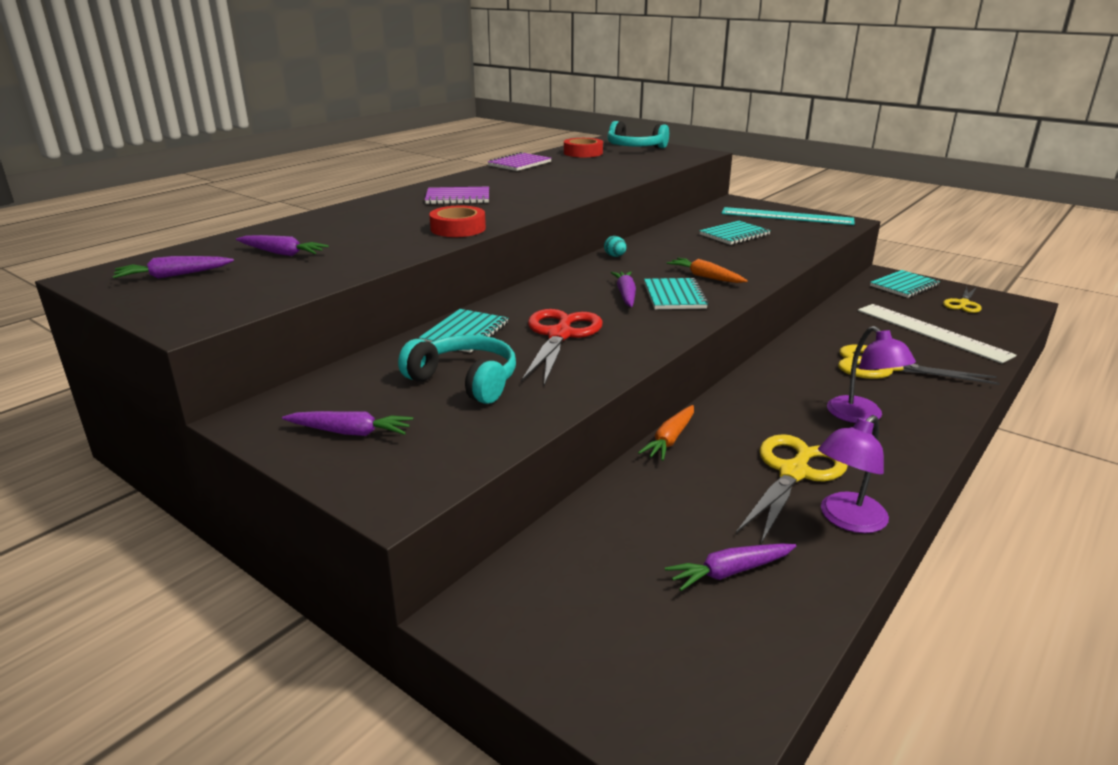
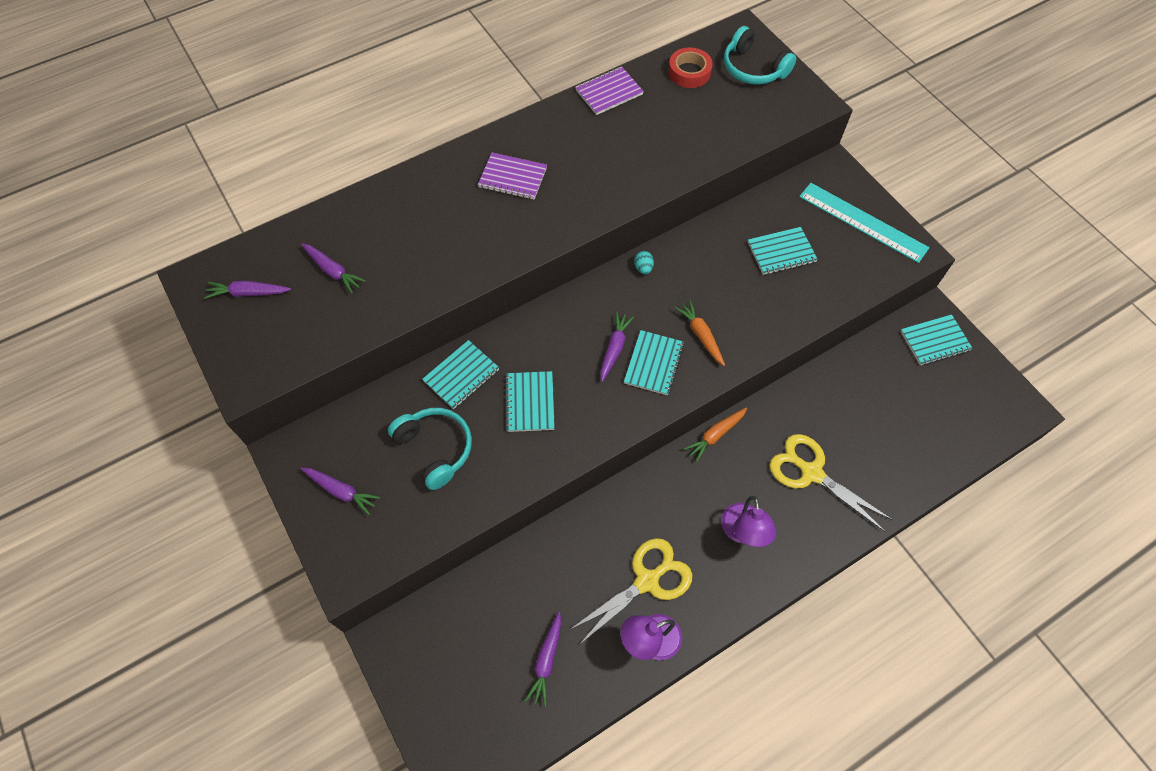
camera: 20 degrees right, 35 degrees up
(458, 228) = (485, 256): red tape -> none
(560, 335) = (530, 402): red scissors -> turquoise notebook
(670, 439) = (583, 512): orange carrot -> orange carrot (715, 435)
(729, 572) = (546, 660): purple carrot -> purple carrot turned 75 degrees counterclockwise
(931, 332) = (895, 431): white ruler -> none
(963, 304) = (966, 392): yellow scissors -> none

